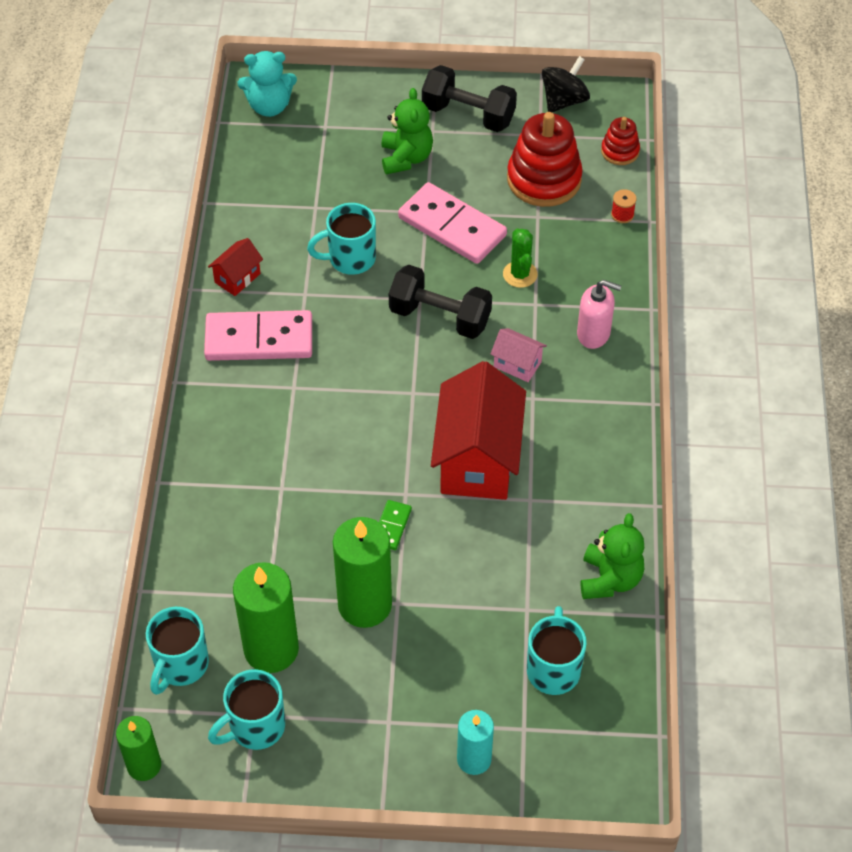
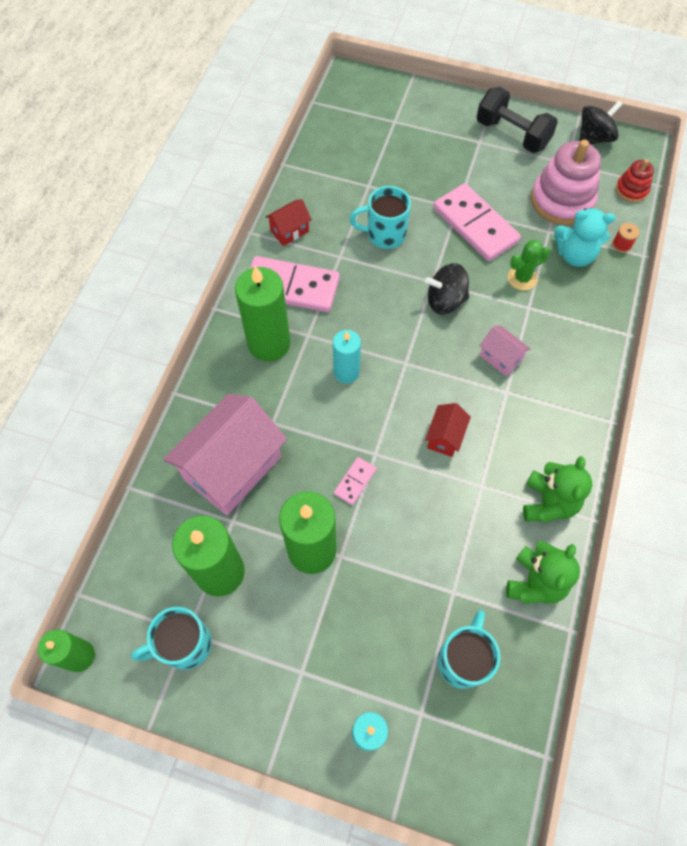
camera: 15 degrees right, 10 degrees up
(180, 665) = (139, 567): turquoise mug -> none
(251, 406) = (269, 343): none -> green candle
(251, 544) = (232, 468): none -> pink house
(269, 106) = (355, 97): turquoise teddy bear -> turquoise teddy bear (574, 255)
(349, 417) = (346, 372): none -> turquoise candle
(391, 526) = (355, 481): green domino -> pink domino
(406, 158) = (452, 160): green teddy bear -> green teddy bear (548, 502)
(440, 317) = (445, 301): black dumbbell -> black spinning top
(477, 459) = (445, 437): red house -> red house, size x0.46
(520, 274) = (522, 278): green cactus -> green cactus turned 60 degrees clockwise
(544, 179) = (561, 201): red stacking toy -> pink stacking toy
(594, 334) = (573, 345): pink soap dispenser -> none

